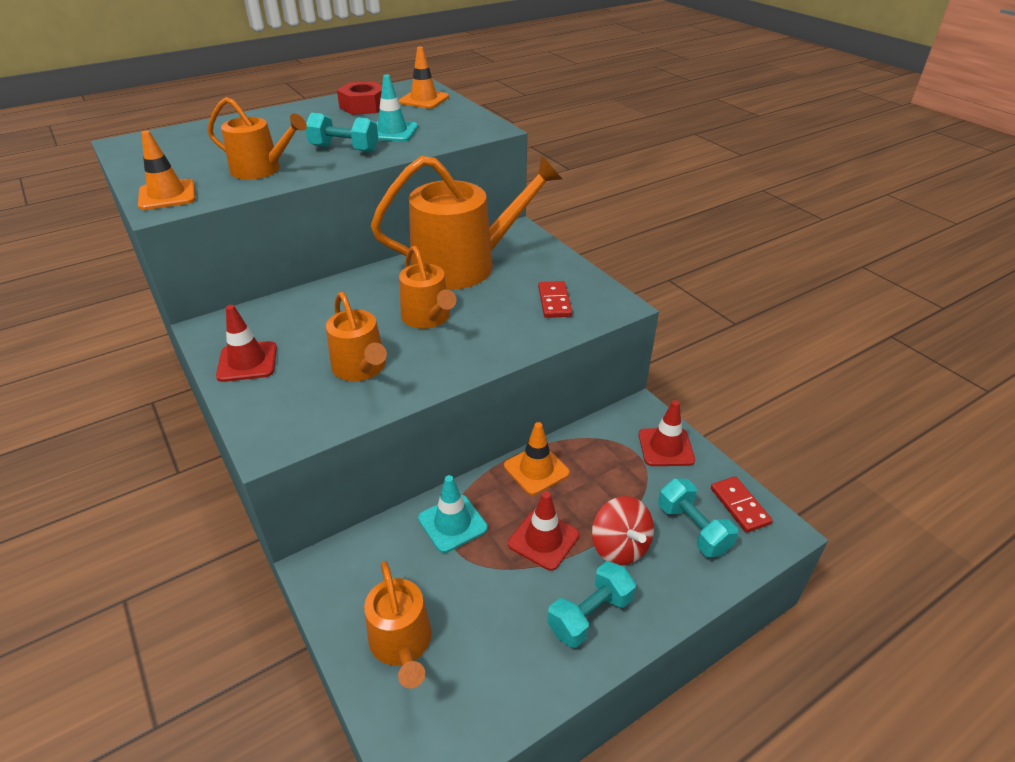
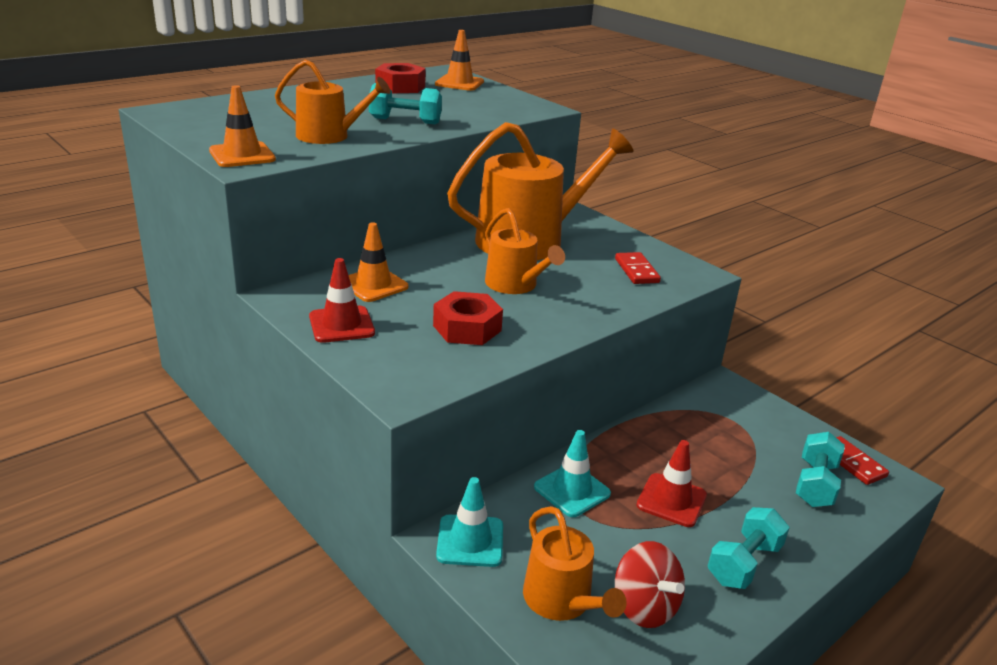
camera: 10 degrees left, 10 degrees down
(361, 368) = (467, 328): orange watering can -> red nut
(392, 132) = (445, 108): turquoise traffic cone -> turquoise traffic cone (470, 541)
(536, 469) = (640, 439): orange traffic cone -> orange traffic cone (373, 285)
(619, 546) = (750, 503): red spinning top -> red spinning top (644, 607)
(666, 447) = (761, 415): red traffic cone -> none
(693, 529) = (815, 484): turquoise dumbbell -> turquoise dumbbell turned 60 degrees clockwise

